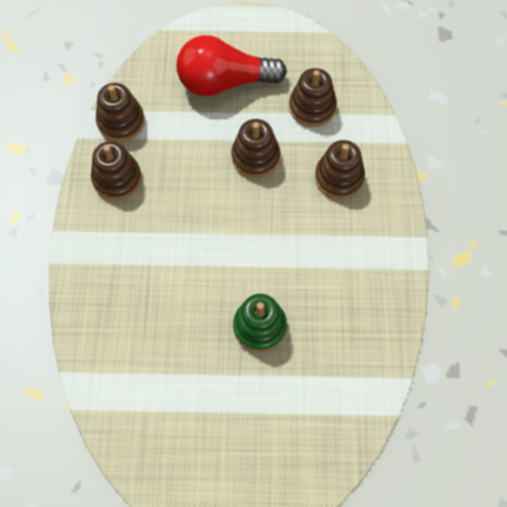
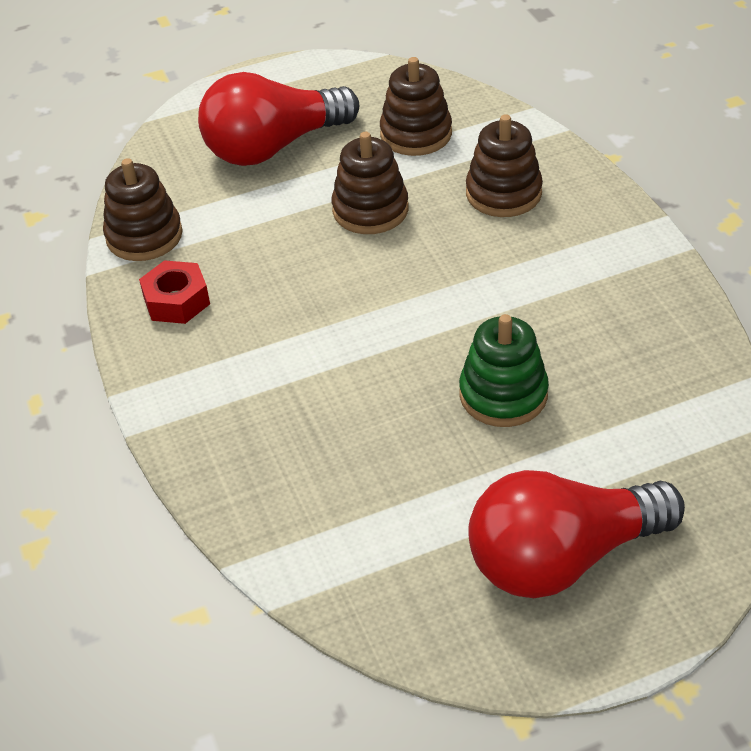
camera: 20 degrees left, 20 degrees down
(117, 179) = (176, 301): brown stacking toy -> red nut
(233, 449) = (562, 557): none -> red light bulb

